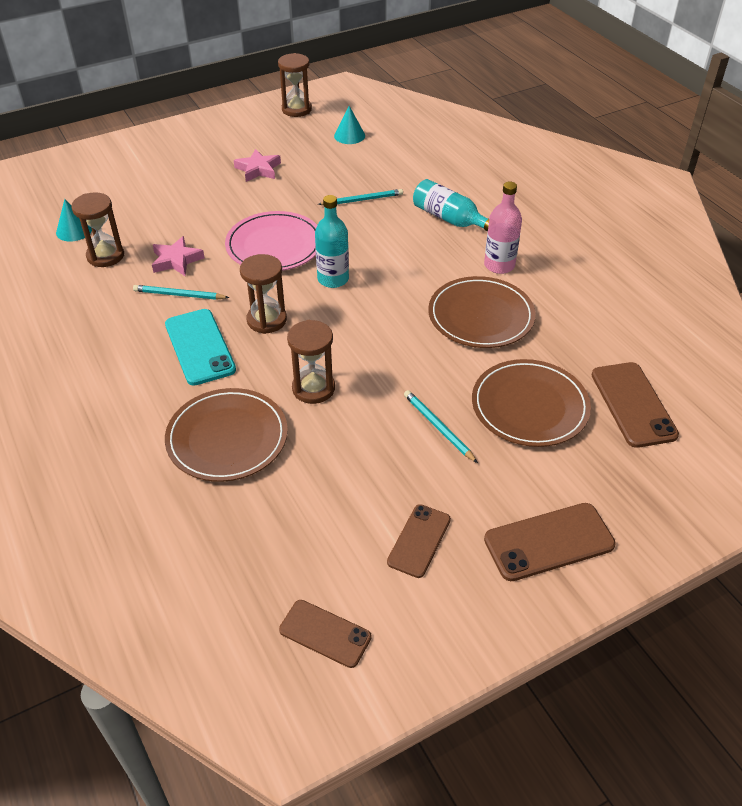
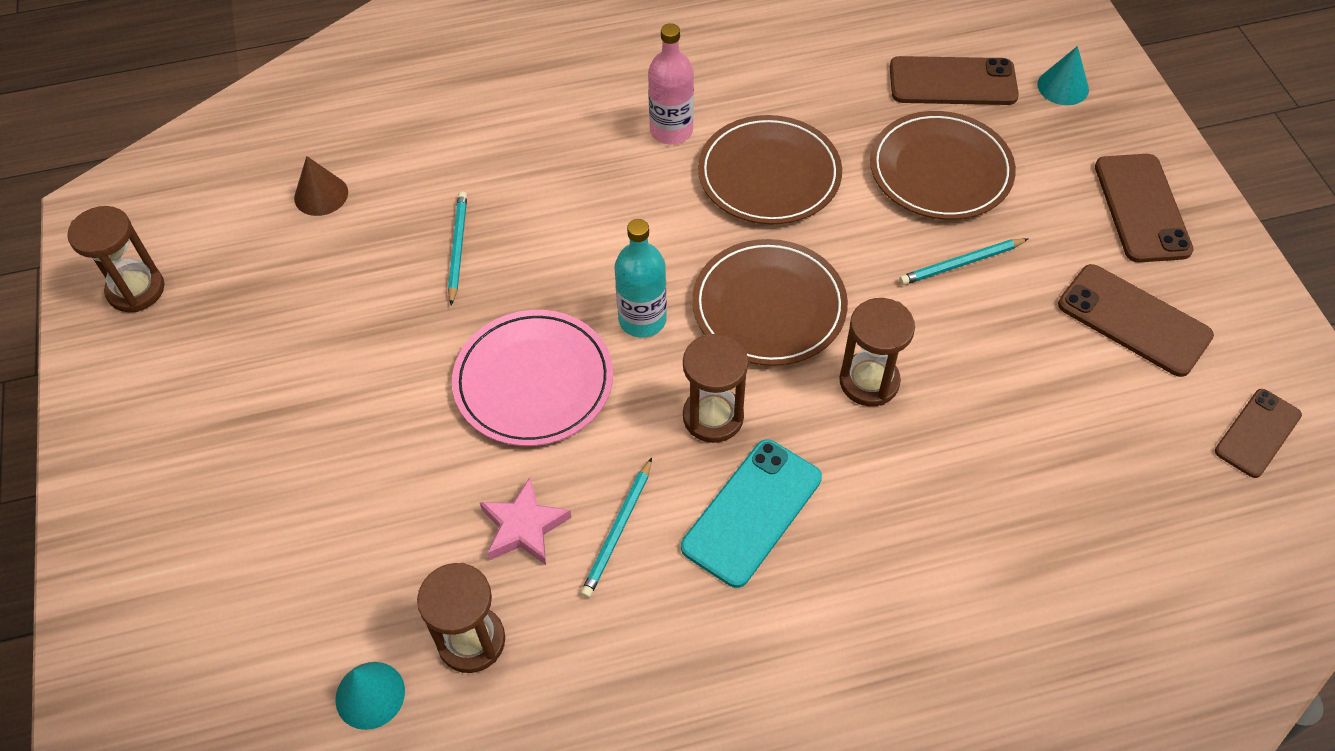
camera: 75 degrees left, 10 degrees up
(200, 347) = (752, 512): turquoise phone -> turquoise phone turned 45 degrees counterclockwise
(227, 438) = (946, 496): brown plate -> brown plate (769, 306)
(258, 169) = (304, 375): pink star -> none
(349, 135) = (264, 230): turquoise cone -> turquoise cone (1063, 87)
(382, 147) = (321, 195): none -> brown cone
(419, 541) = (1133, 320): brown phone -> brown phone, size x1.52
(449, 218) = (547, 157): turquoise bottle -> none

